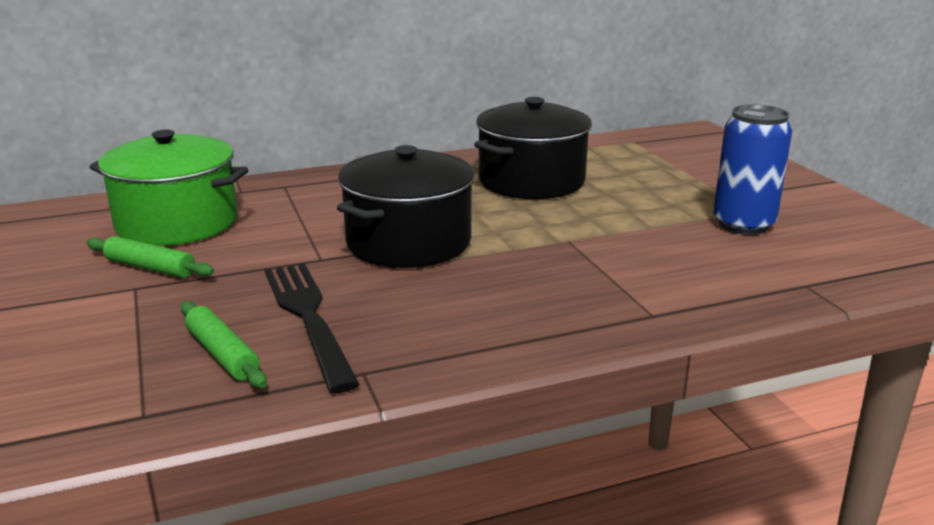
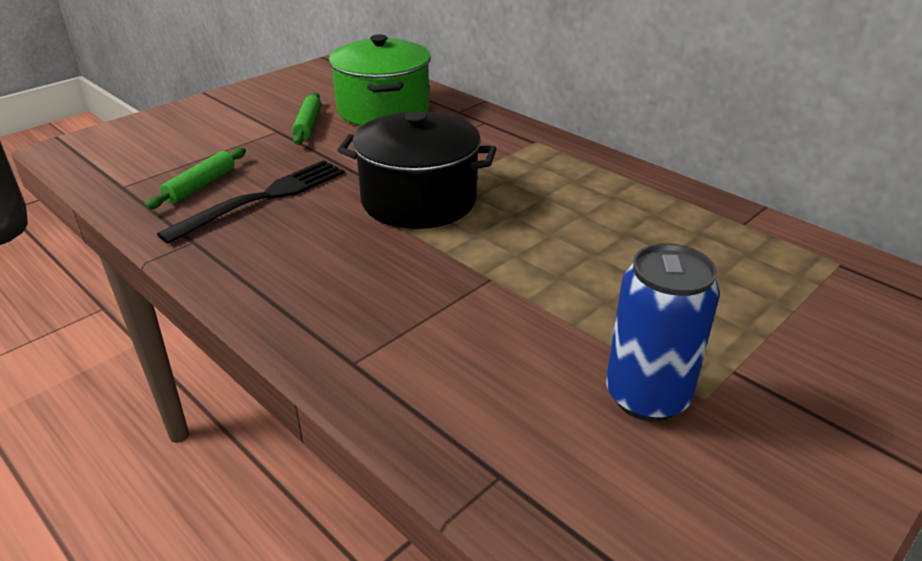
camera: 65 degrees right, 10 degrees up
(531, 181) = (622, 224): black pot -> none

